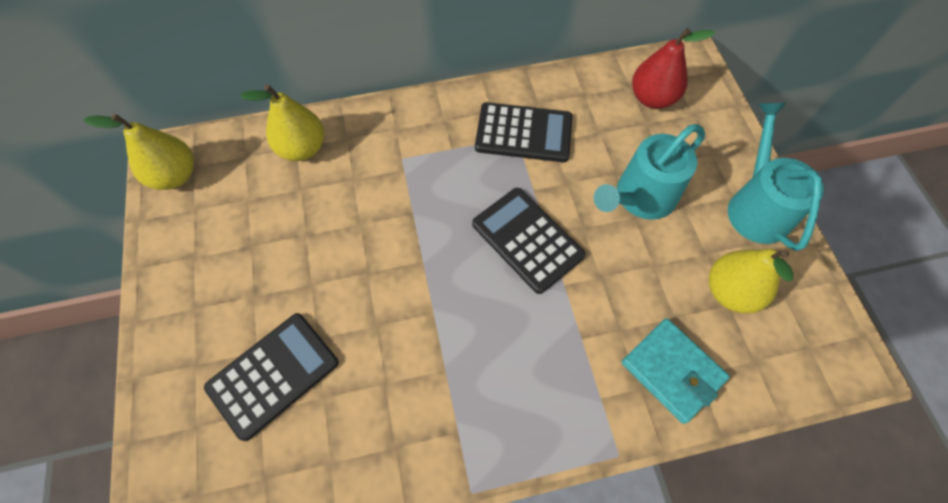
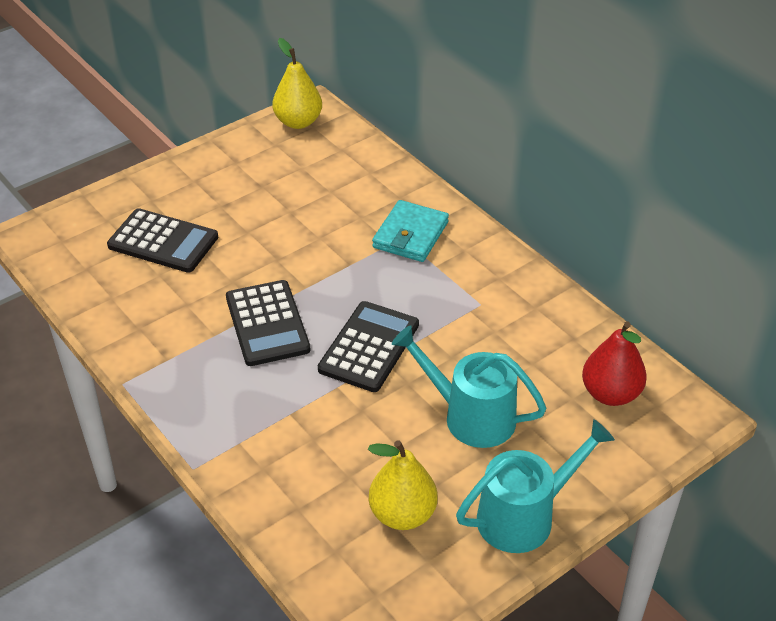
camera: 65 degrees right, 20 degrees down
(302, 148) = (371, 176): yellow pear -> none
(523, 133) = (489, 308): black calculator -> black calculator (267, 323)
(672, 371) = (291, 487): turquoise wallet -> turquoise wallet (410, 235)

